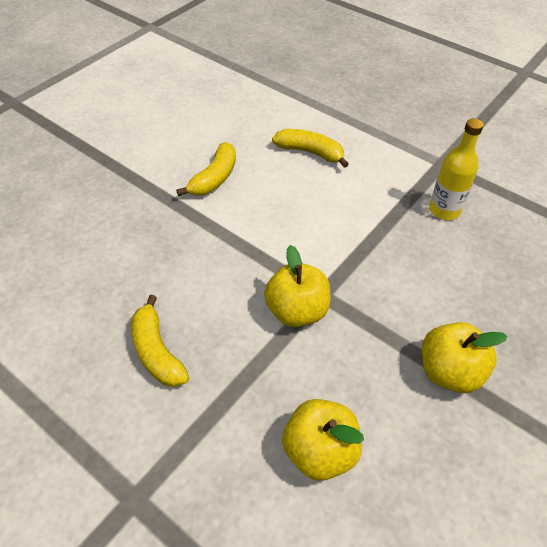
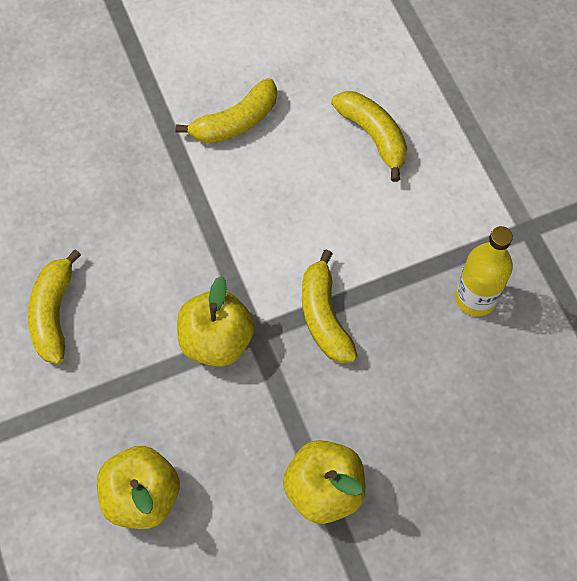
camera: 30 degrees right, 15 degrees up
(360, 262) = (324, 316): none -> yellow banana

